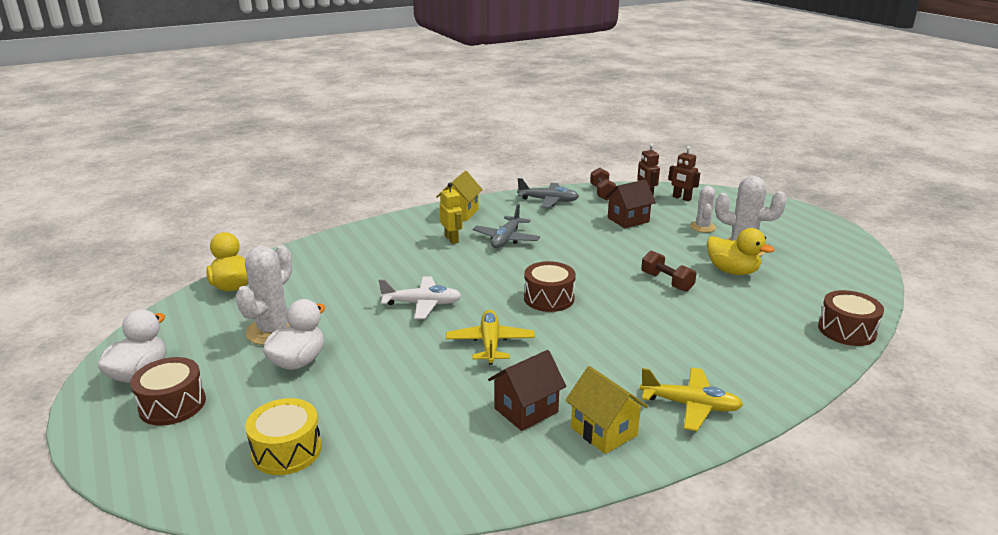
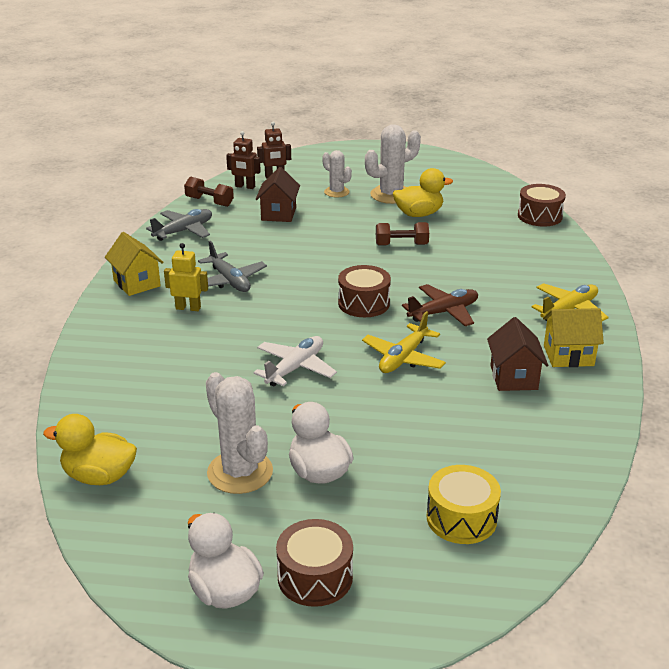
camera: 55 degrees left, 5 degrees up
(490, 343) = (403, 358): yellow plane -> yellow plane turned 90 degrees counterclockwise
(586, 338) = (443, 312): none -> brown plane

